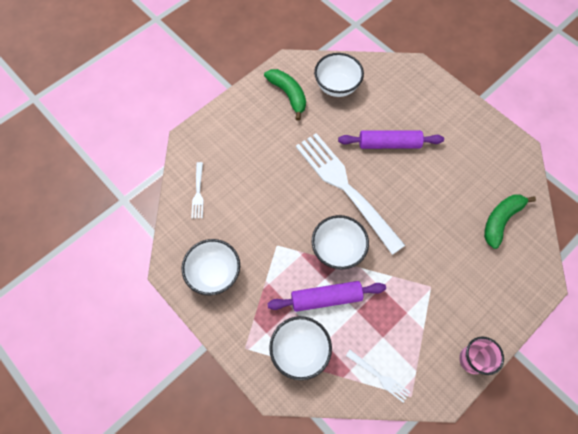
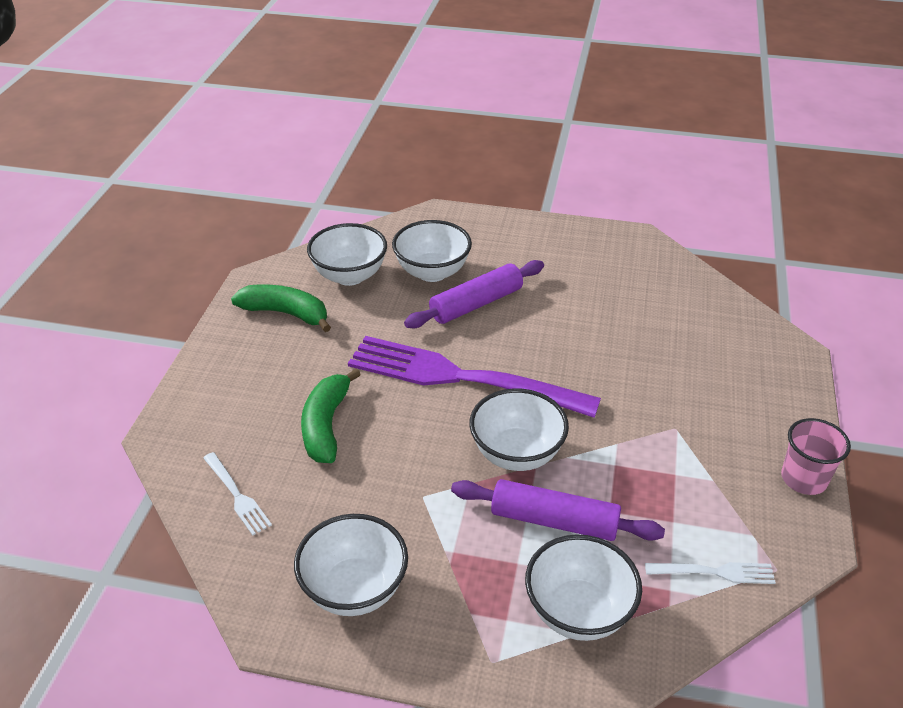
camera: 35 degrees left, 25 degrees down
(326, 298) = (554, 521): purple rolling pin -> purple rolling pin turned 60 degrees clockwise
(345, 188) = (462, 378): white fork -> purple fork
(382, 108) = (432, 272): none -> white bowl
(500, 220) = (685, 316): green banana -> green banana (326, 425)

